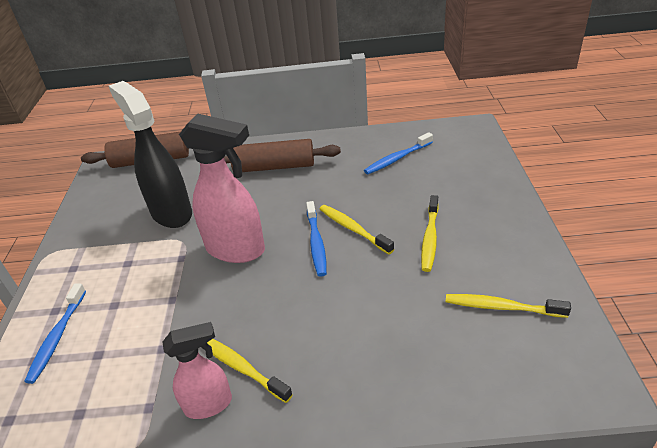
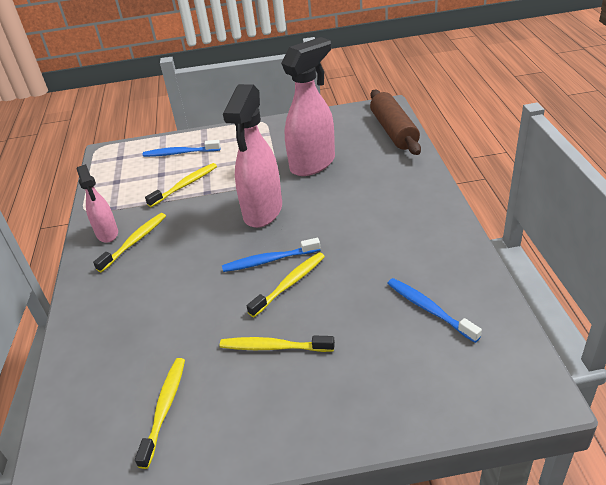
camera: 85 degrees right, 0 degrees up
(142, 324) = (185, 185): none -> yellow toothbrush
(171, 213) = (313, 164): black spray bottle -> pink spray bottle
(274, 167) = (394, 210): brown rolling pin -> none

